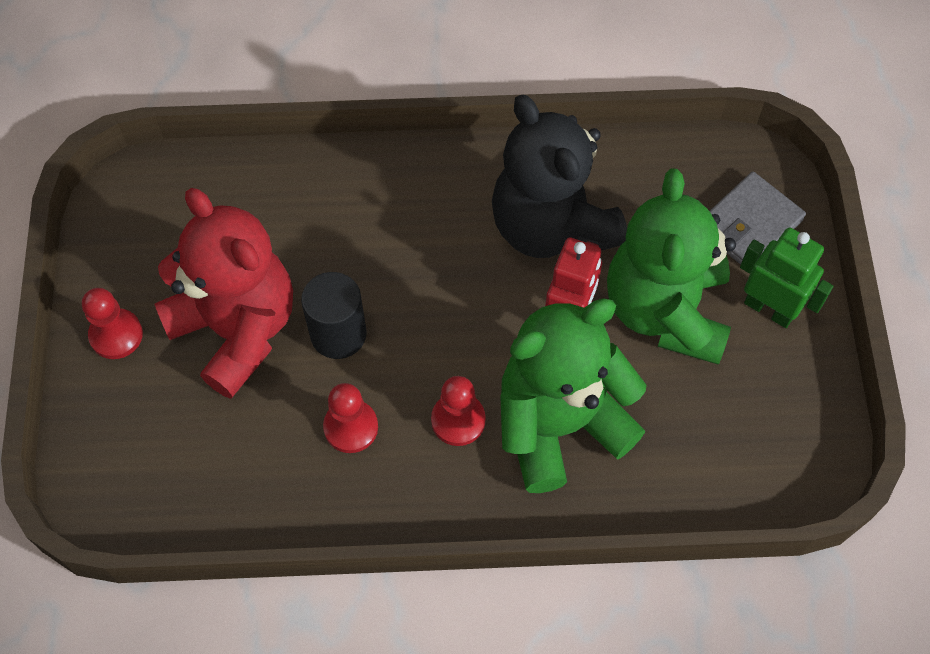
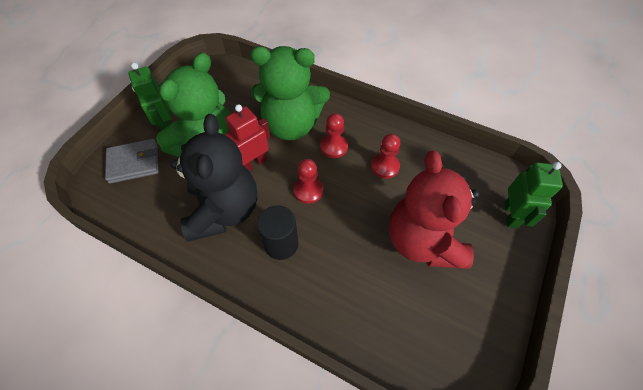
camera: 150 degrees left, 5 degrees down
(111, 443) = (511, 215): none -> green robot
(116, 335) = (496, 273): red pawn -> red pawn (308, 190)
(338, 334) = (369, 211): black cylinder -> black cylinder (281, 244)

